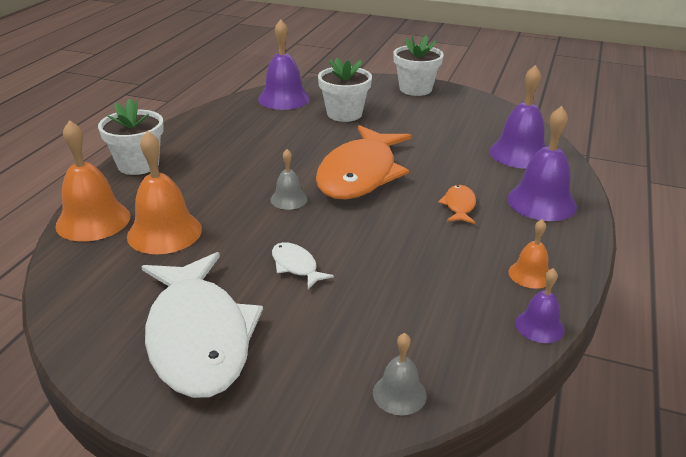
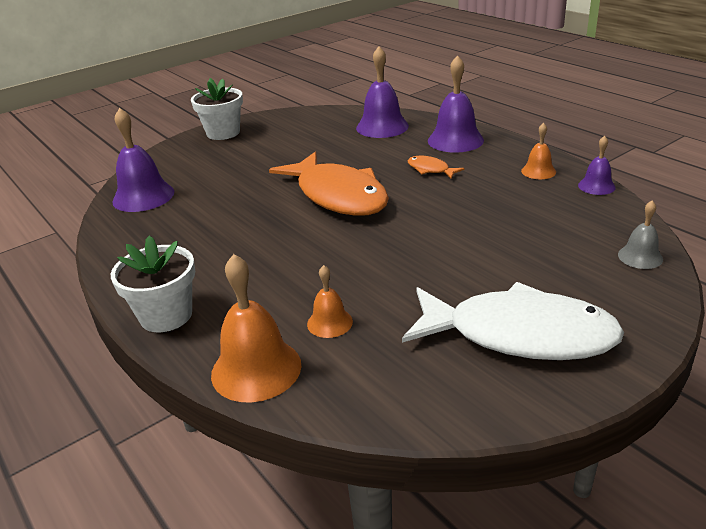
camera: 55 degrees left, 0 degrees up
(164, 232) = (329, 322): orange bell -> orange bell, size x0.55
(289, 199) = (342, 239): grey bell -> none
(296, 266) = (452, 261): white fish -> none
(344, 114) = (221, 175): white flower pot -> none

